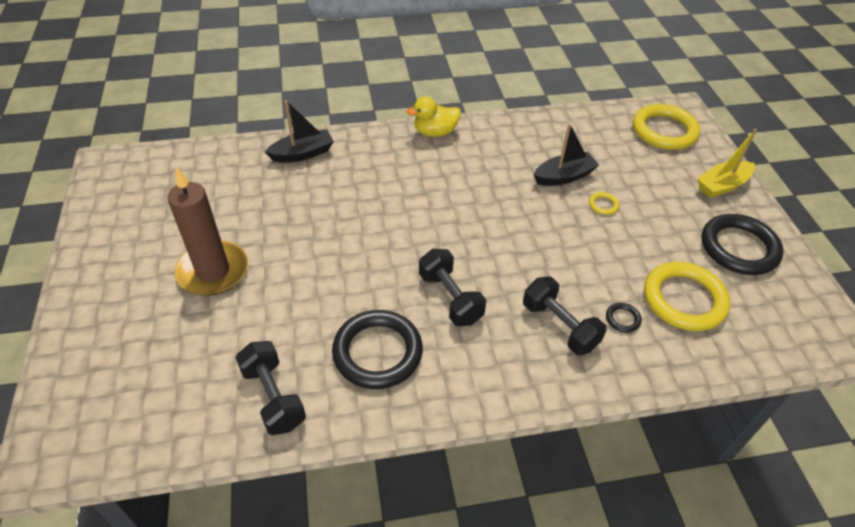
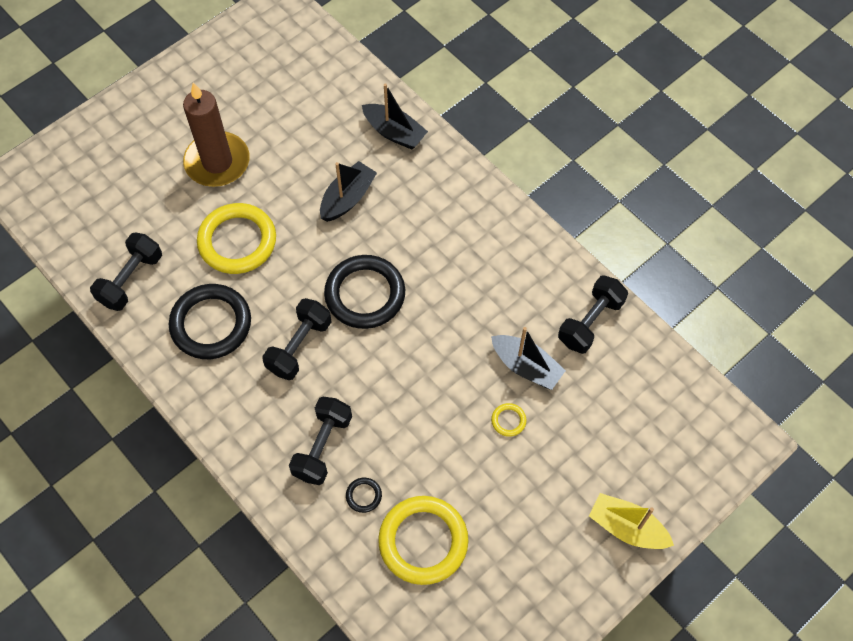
camera: 60 degrees right, 15 degrees up
(335, 205) = (347, 198): none -> black boat
(435, 132) = (508, 220): yellow duck -> none
(549, 132) = (590, 322): none -> black dumbbell
(664, 131) = (683, 435): yellow ring -> yellow ring (237, 241)
(739, 248) = (533, 572): black ring -> black ring (365, 294)

